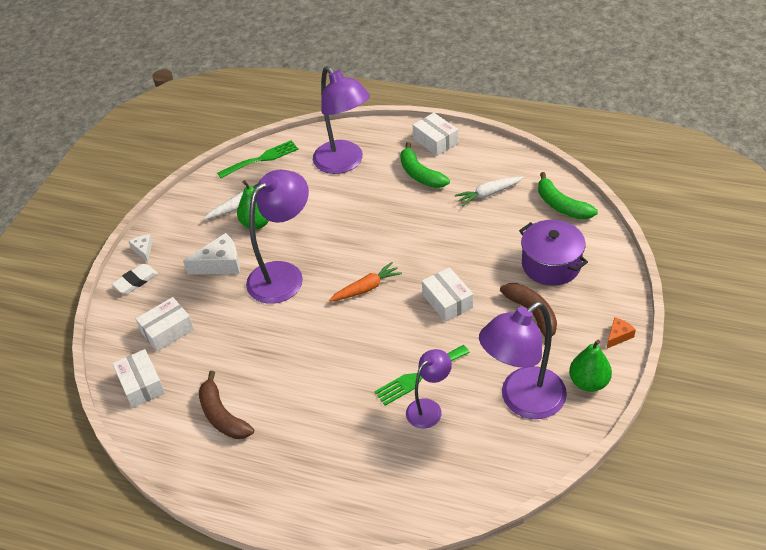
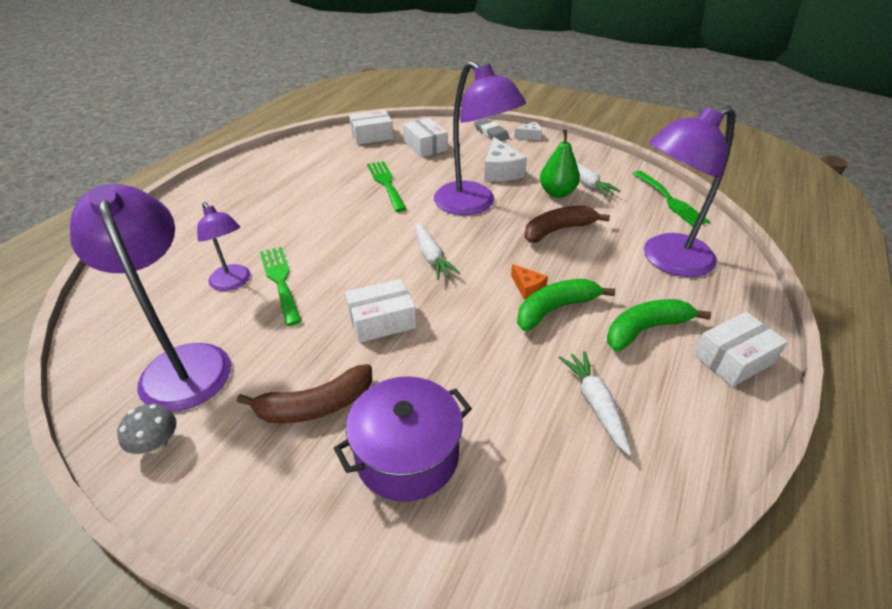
camera: 95 degrees right, 5 degrees down
(136, 281) = (491, 133): white eraser -> grey eraser
(222, 416) = (315, 167): brown banana -> brown banana (558, 230)
(251, 345) = (386, 183): none -> green fork
(366, 288) = (431, 257): orange carrot -> white carrot
(561, 205) = (555, 513): green banana -> green banana (555, 309)
(588, 382) = (156, 444): green pear -> grey mushroom
(618, 336) = (210, 514): orange cheese -> orange cheese (527, 288)

